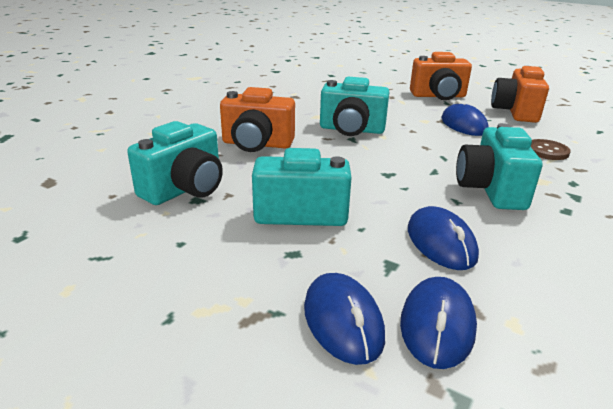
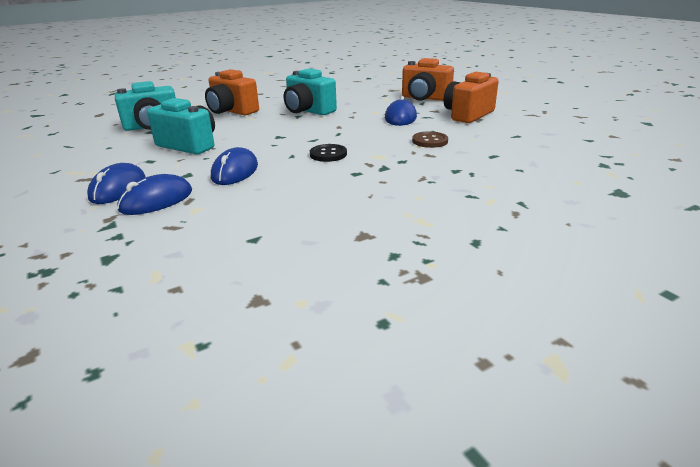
camera: 30 degrees right, 0 degrees up
(490, 190) = (328, 154): turquoise camera -> black button

